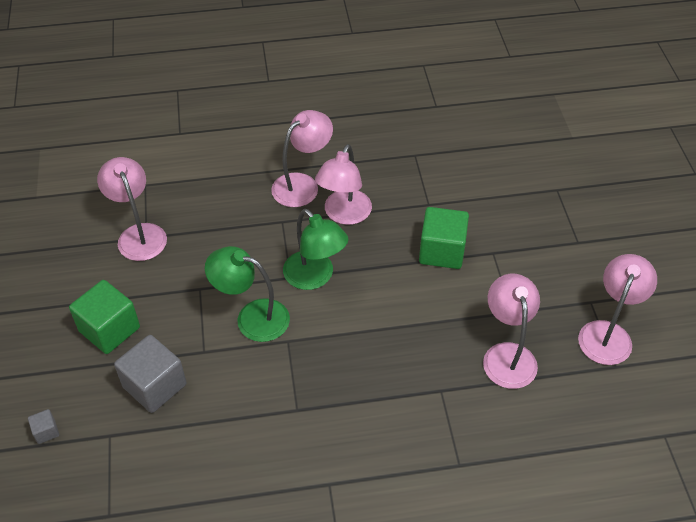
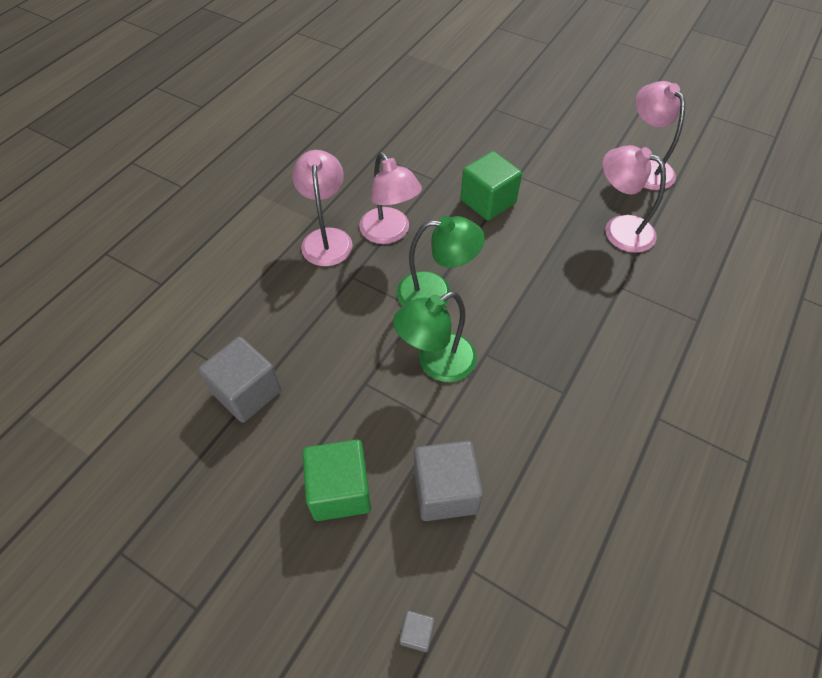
camera: 50 degrees left, 5 degrees up
(139, 234) = (247, 392): pink lamp -> grey cube

